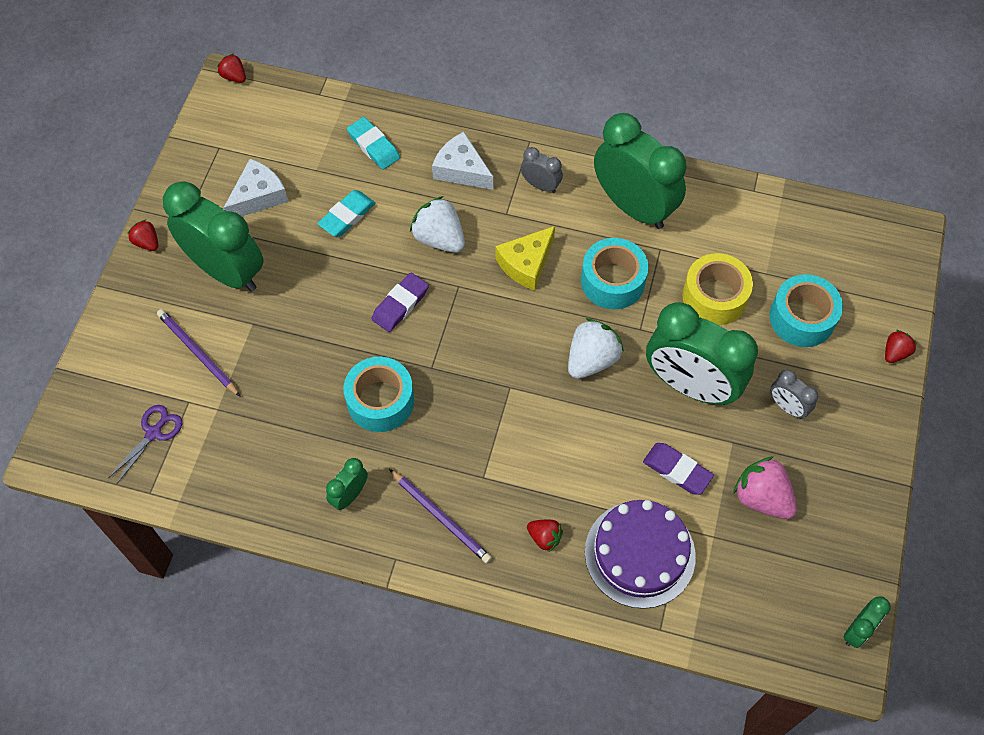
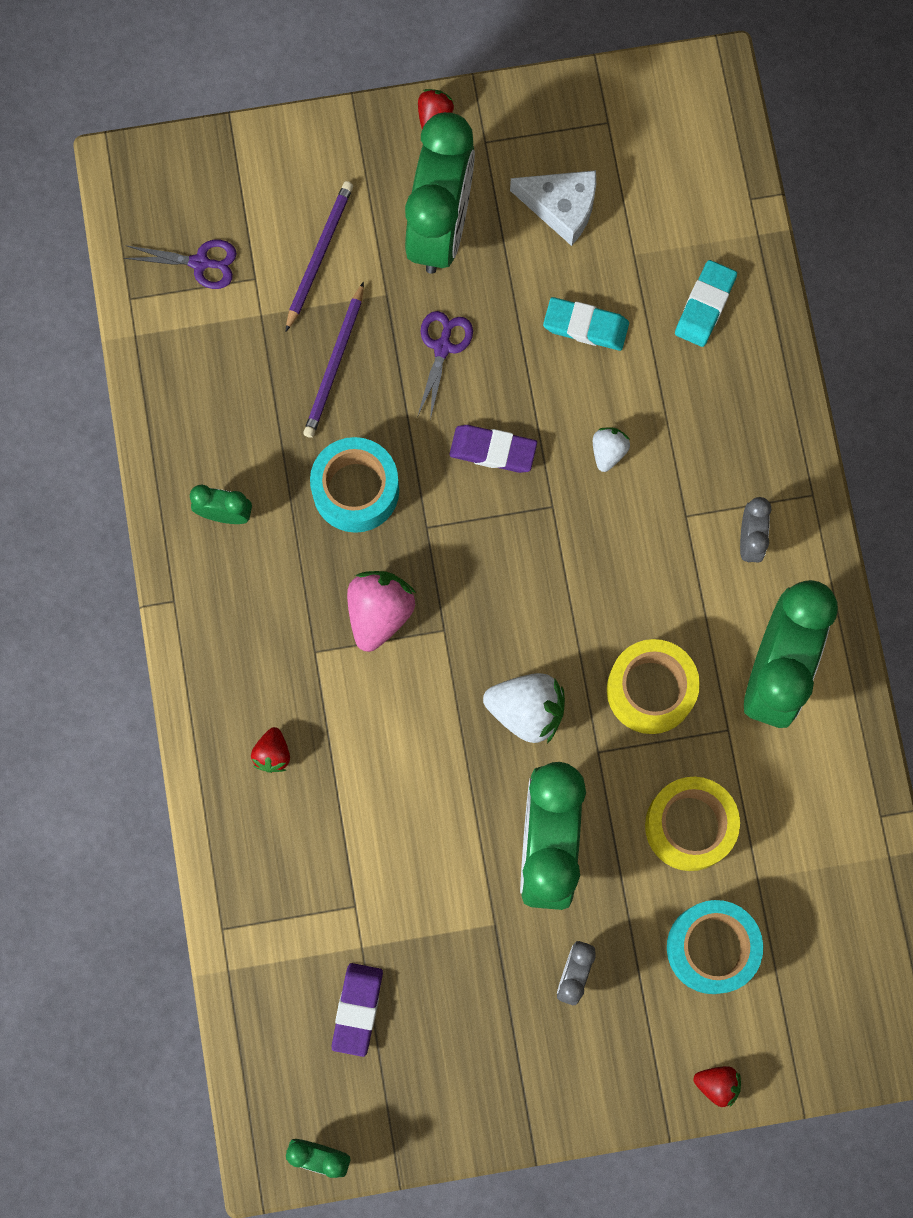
camera: 65 degrees right, 15 degrees up
(234, 77) = (723, 81): red strawberry -> none
(311, 304) = (442, 347): none -> purple scissors
(439, 238) = (608, 452): white strawberry -> white strawberry, size x0.56
(441, 517) = (244, 627): purple pencil -> purple pencil (335, 364)
(461, 170) = (724, 430): white cheese -> none
(526, 263) = (624, 573): yellow cheese -> none
(612, 281) = (650, 690): turquoise tape -> yellow tape
(640, 554) = (301, 870): purple cake -> none
(677, 470) = (426, 872): purple eraser -> purple eraser (357, 1009)
(762, 498) = (437, 986): pink strawberry -> pink strawberry (379, 613)

